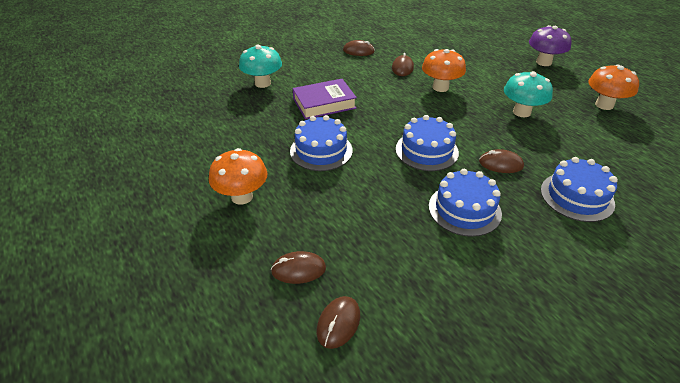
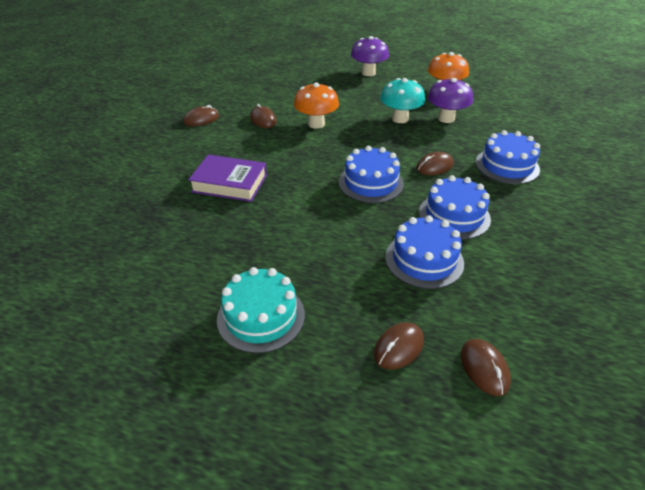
camera: 40 degrees left, 0 degrees up
(242, 197) = (261, 316): orange mushroom -> turquoise cake
(262, 83) = (136, 192): turquoise mushroom -> none
(321, 151) = (282, 229): blue cake -> blue cake (424, 260)
(324, 103) = (229, 183): purple book -> purple book turned 75 degrees clockwise
(569, 130) = (446, 119): none -> purple mushroom

